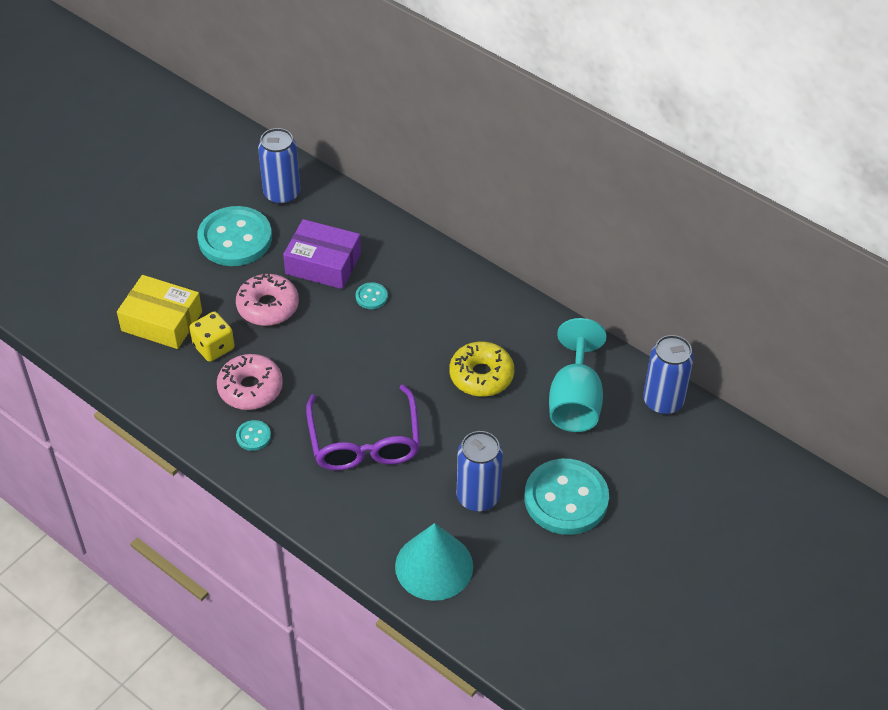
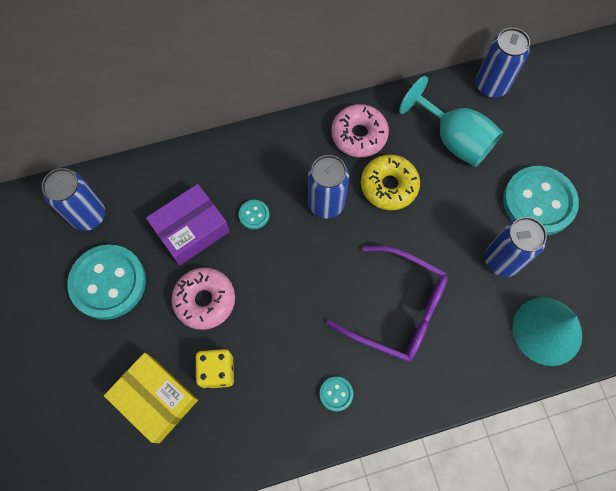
camera: 55 degrees left, 20 degrees up
(162, 321) = (155, 399): yellow box -> yellow box turned 75 degrees clockwise
(250, 388) = (283, 366): pink donut -> pink donut (359, 135)
(424, 340) = (326, 203): none -> blue can

